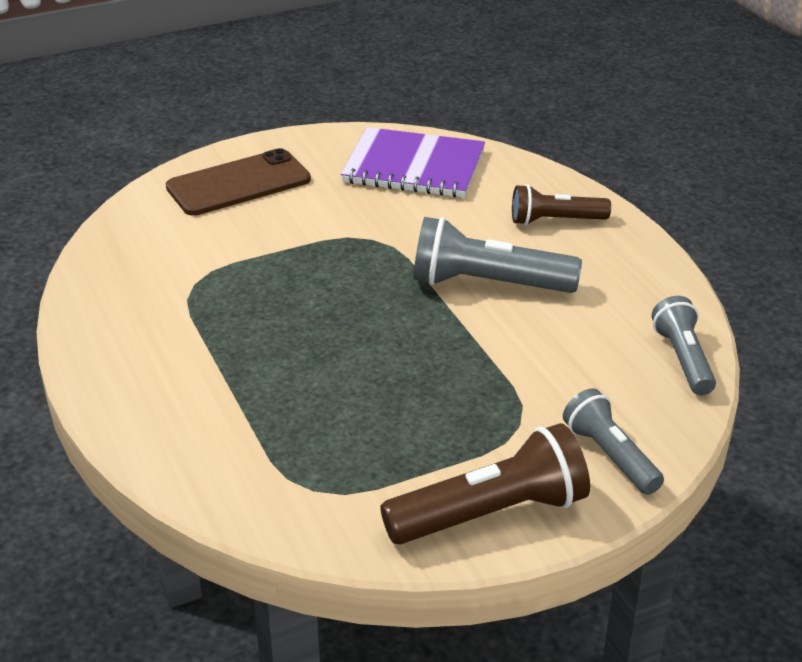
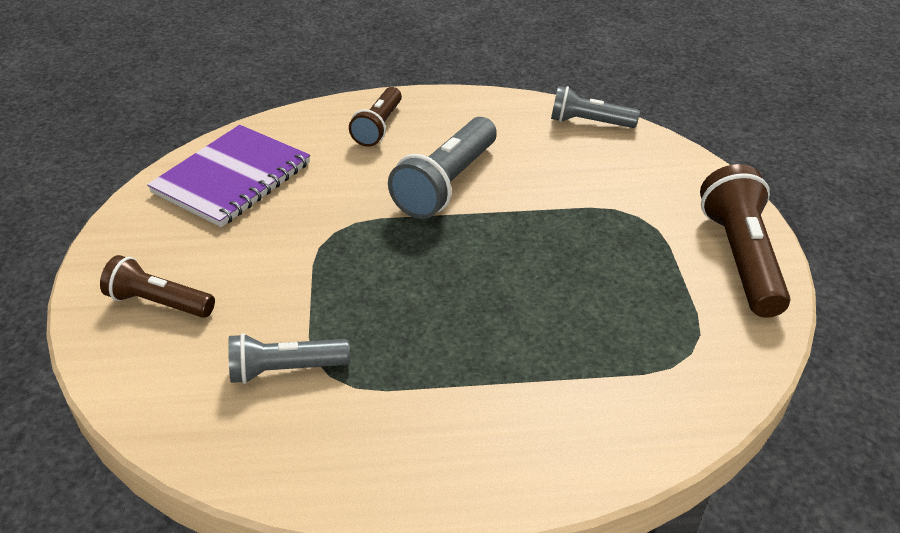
camera: 70 degrees left, 5 degrees up
(238, 184) = (159, 302): brown phone -> brown flashlight
(610, 455) = (687, 184): grey flashlight -> grey flashlight (285, 369)

